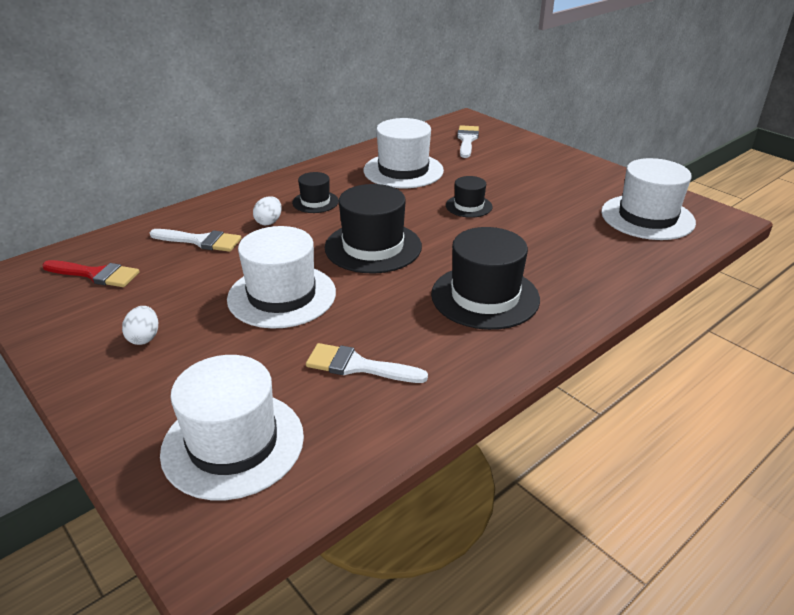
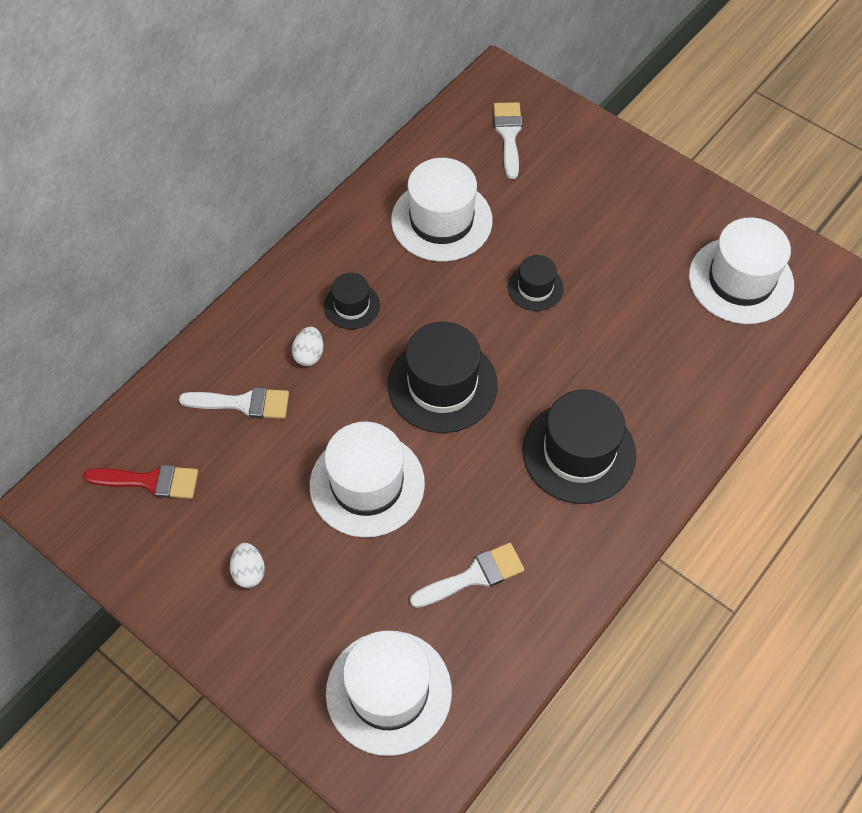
camera: 10 degrees left, 25 degrees up
(358, 366) = (474, 576): white brush -> white brush turned 150 degrees clockwise

